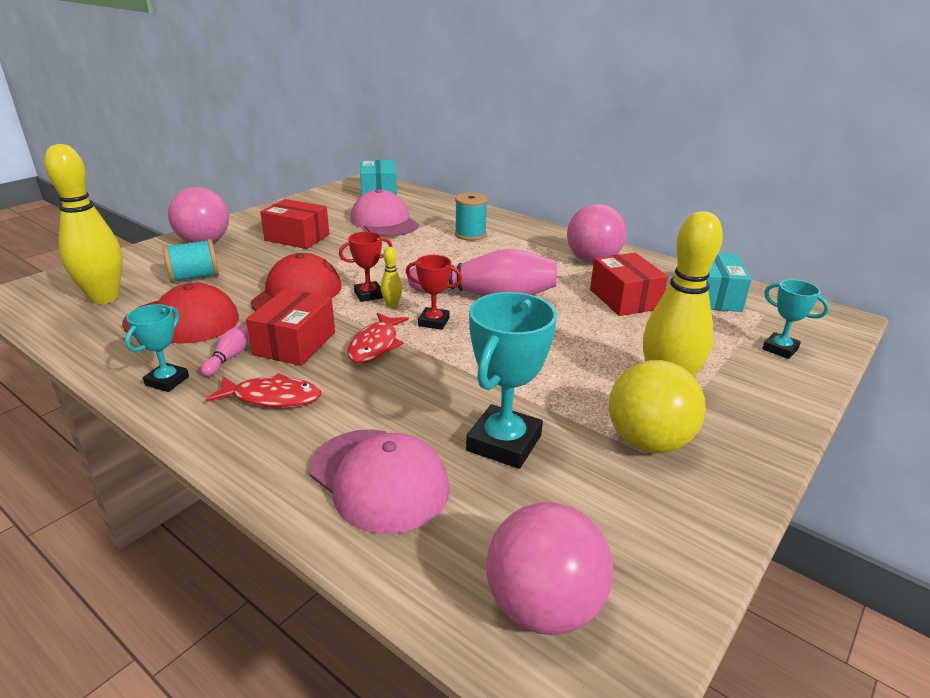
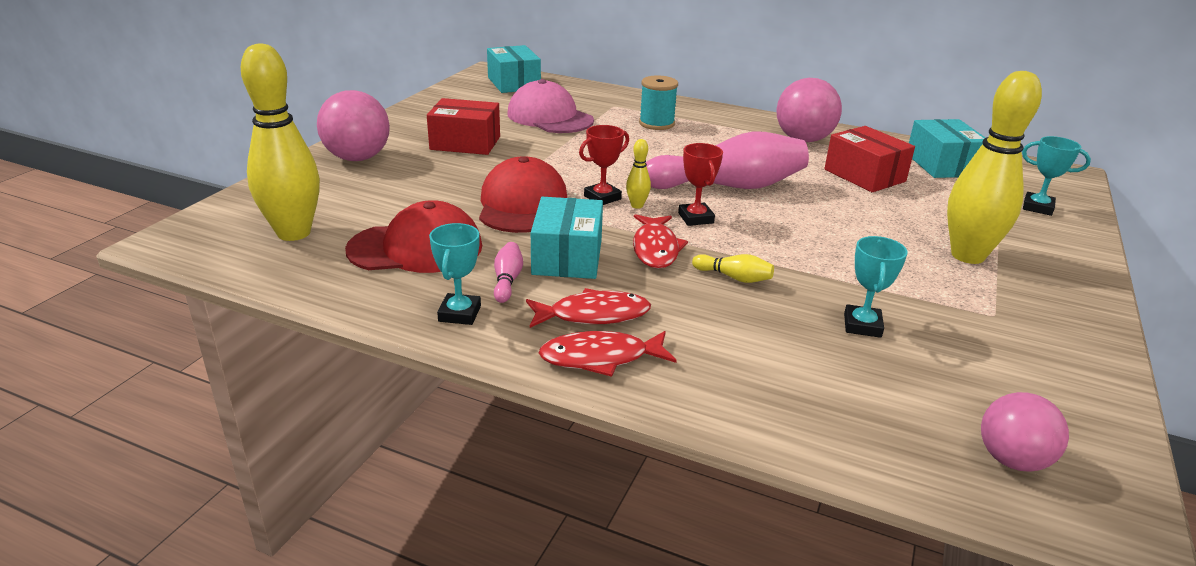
camera: 15 degrees left, 0 degrees up
(194, 277) = (384, 198): turquoise spool -> none
(245, 437) = (601, 358): none -> red fish
(295, 343) = (567, 257): red box -> turquoise box
(379, 479) = (773, 377): pink cap -> none
(422, 380) = (734, 277): none -> yellow bowling pin
(434, 322) = (695, 218): red trophy -> red trophy turned 75 degrees clockwise
(504, 443) = (862, 325): turquoise trophy -> turquoise trophy, size x0.57
(543, 606) = (1012, 460): pink ball -> pink ball, size x0.65
(648, 442) = (989, 306): yellow ball -> none

